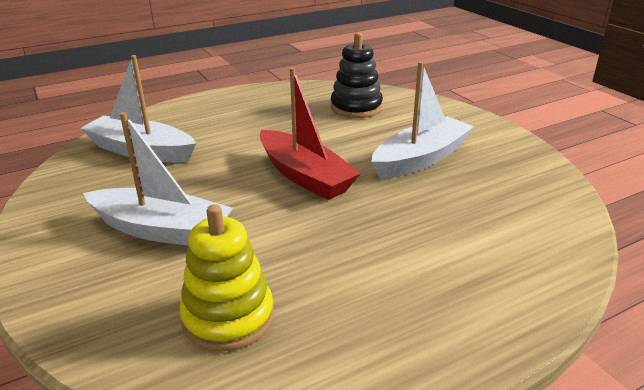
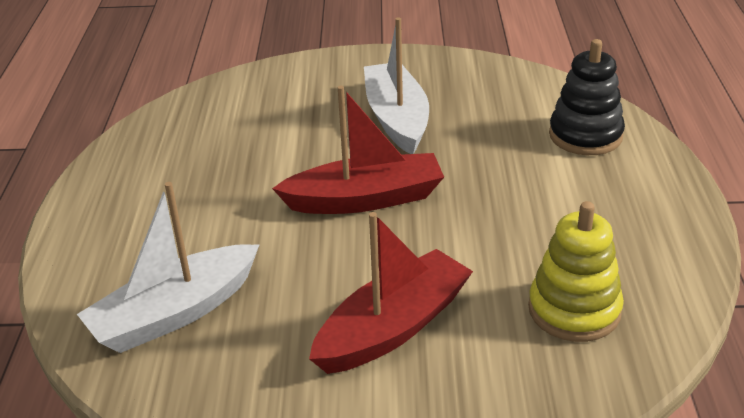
camera: 60 degrees left, 5 degrees up
(161, 230) = (393, 327): white boat -> red boat
(356, 107) = (239, 117): black stacking toy -> black stacking toy (585, 135)

